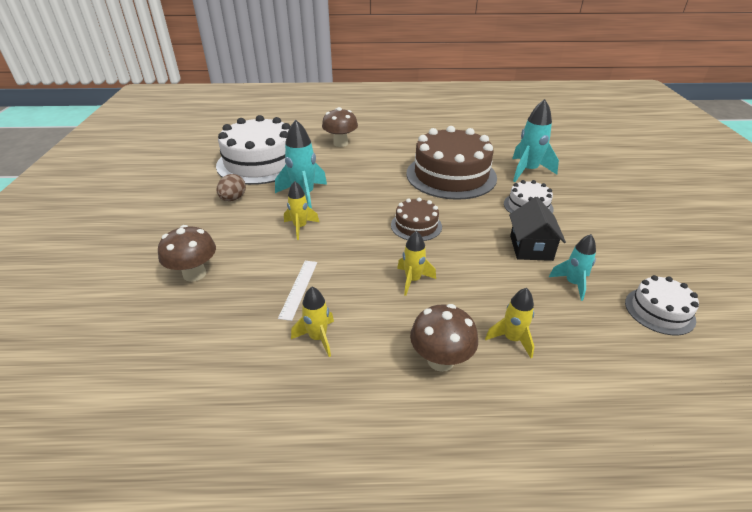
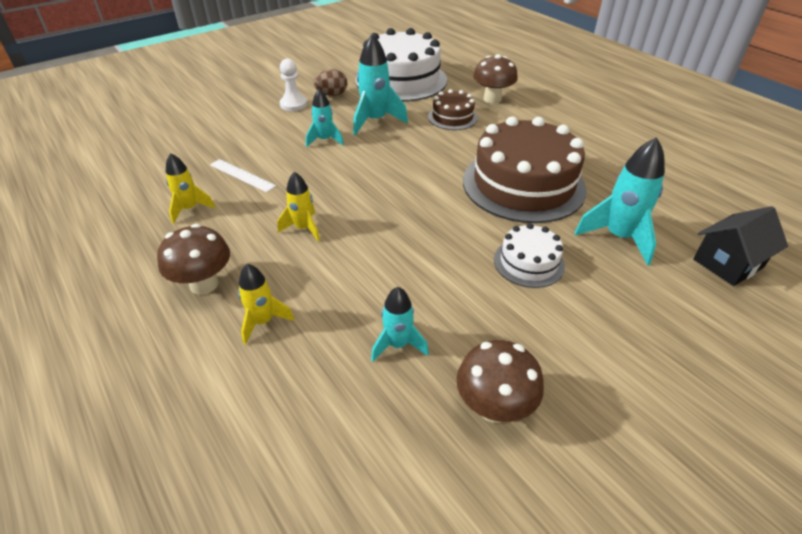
camera: 55 degrees right, 5 degrees up
(194, 274) = (223, 125): brown mushroom -> brown mushroom (494, 407)
(218, 222) = (293, 104): none -> white pawn
(299, 288) = (242, 175): white ruler -> white ruler turned 60 degrees clockwise
(300, 227) = (324, 140): yellow rocket -> turquoise rocket
(416, 226) = (395, 198): brown cake -> brown cake (452, 117)
(531, 248) = (438, 290): black house -> black house (728, 263)
(659, 311) = (411, 444): white cake -> none

